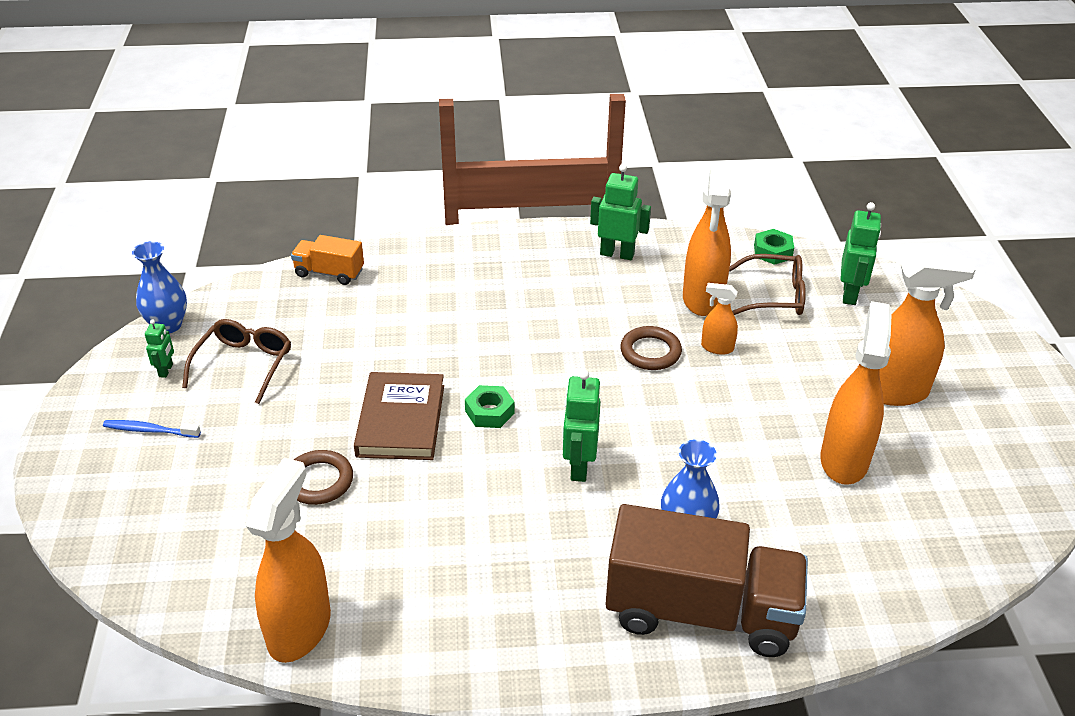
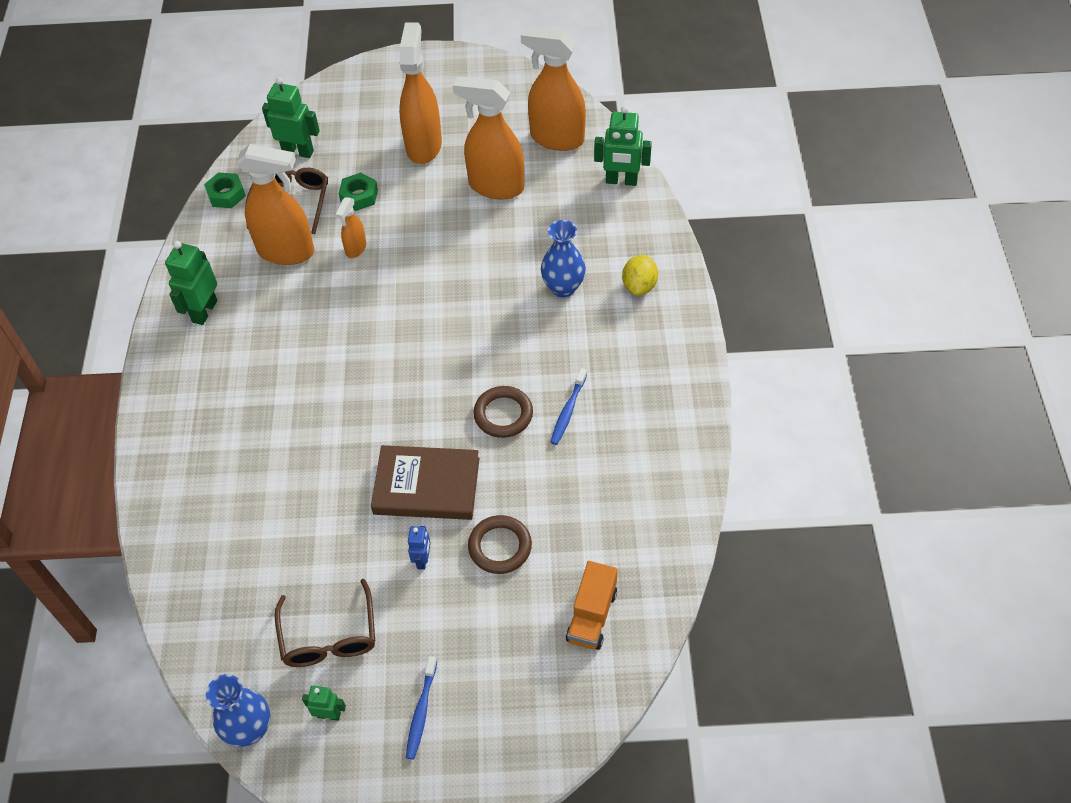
camera: 85 degrees left, 15 degrees up
(244, 365) = (329, 636): brown glasses -> brown glasses turned 120 degrees counterclockwise
(300, 628) = (661, 543): orange spray bottle -> orange spray bottle (556, 138)
(313, 422) = (422, 560): none -> blue robot
(329, 273) = (183, 570): orange truck -> orange truck (591, 615)
(489, 412) = (421, 416): green nut -> green nut (359, 196)
(494, 537) = (568, 411): none -> blue toothbrush
(579, 466) = (493, 352): green robot -> green robot (621, 181)
(650, 352) = (355, 295): brown ring -> brown ring (503, 414)
(701, 612) = (639, 286): brown truck -> yellow lemon

